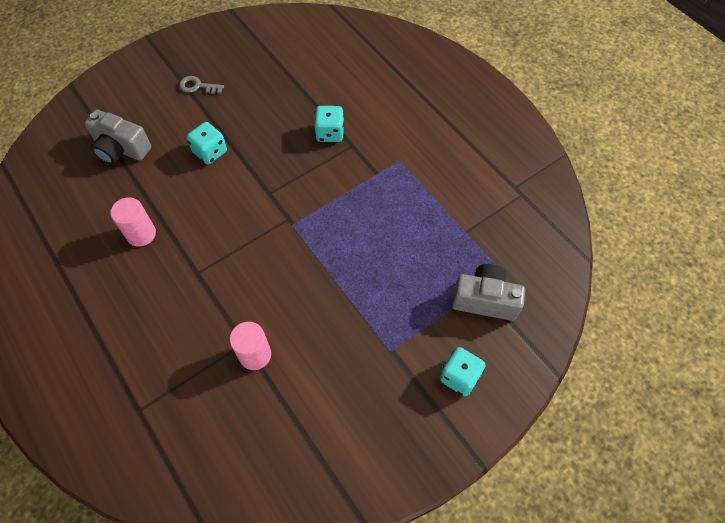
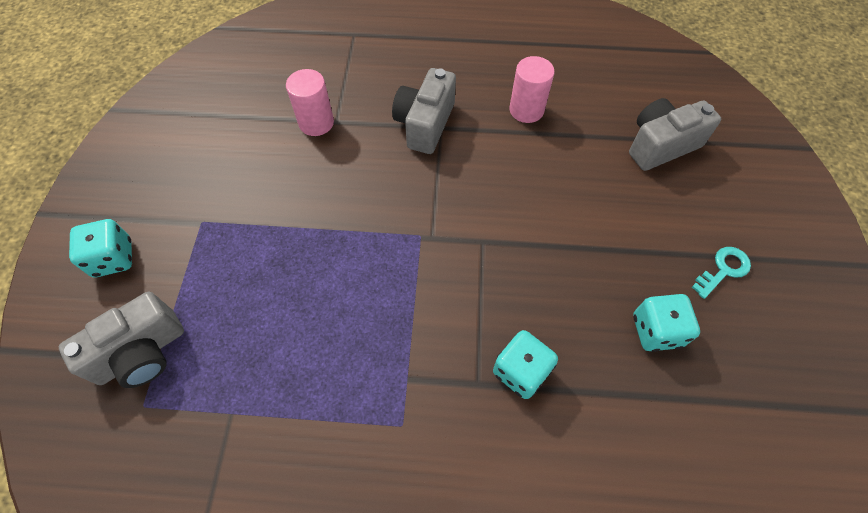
camera: 130 degrees right, 0 degrees up
(197, 86) = (723, 270): grey key -> turquoise key
(201, 284) = (425, 124): none -> grey camera
(210, 152) = (592, 220): turquoise dice -> turquoise dice (656, 331)

